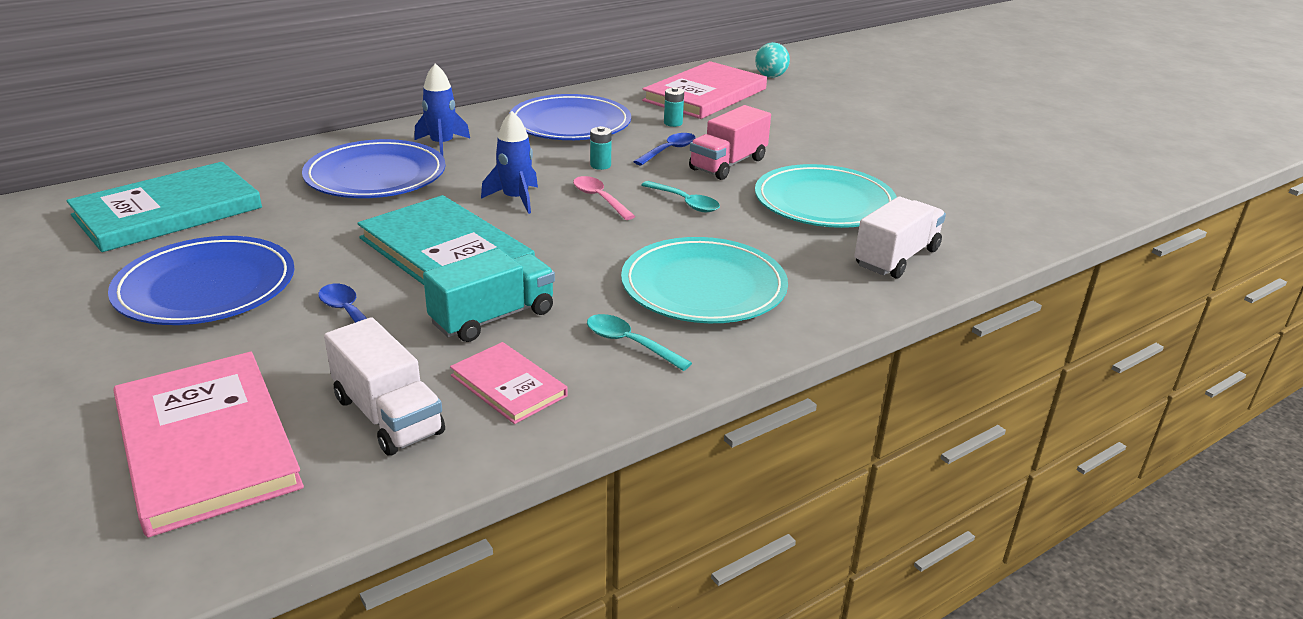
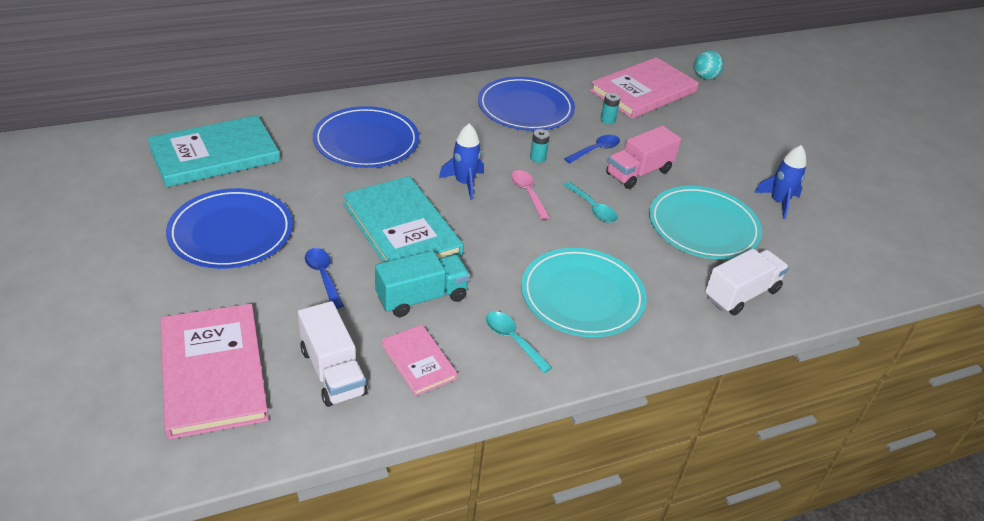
camera: 10 degrees right, 10 degrees up
(442, 145) = (422, 116): blue rocket -> blue rocket (779, 202)

